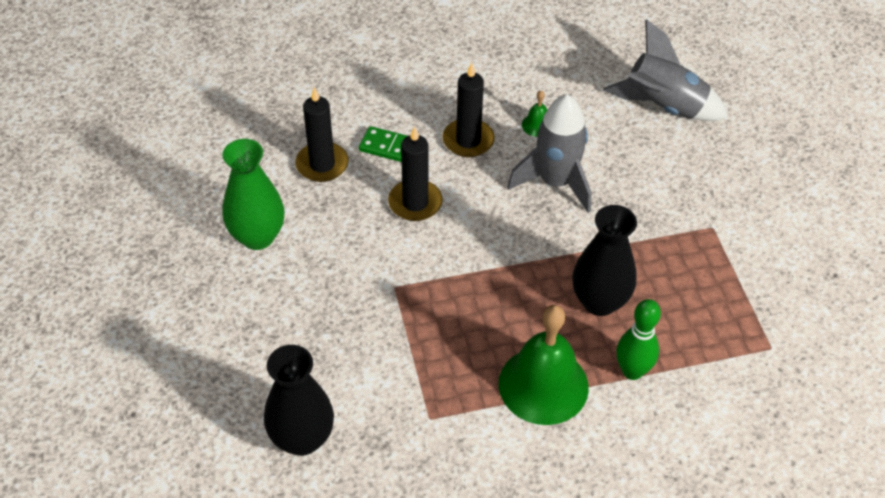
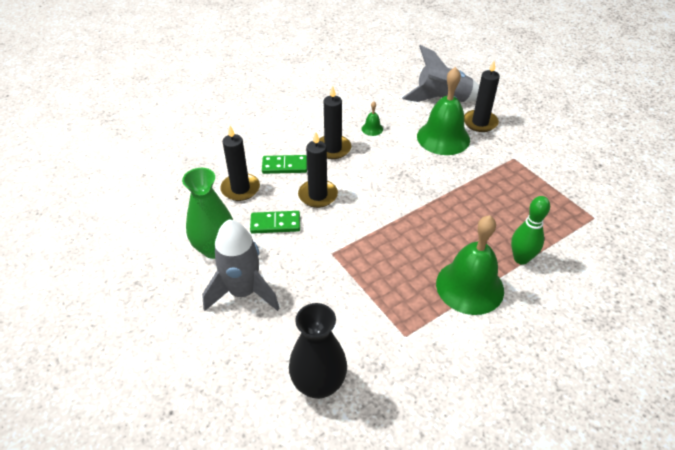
camera: 20 degrees left, 5 degrees down
(343, 226) = (275, 224): none -> green domino
(555, 182) = (403, 158): grey rocket -> grey rocket (243, 292)
(599, 301) = (473, 221): black vase -> none
(630, 167) = (443, 138): none -> green bell
(697, 158) = (480, 122): none -> black candle

